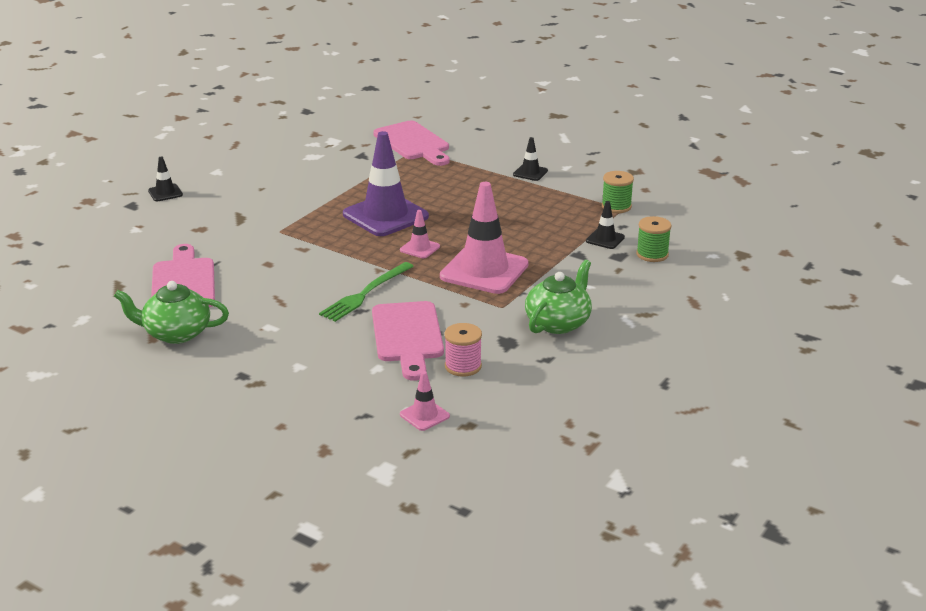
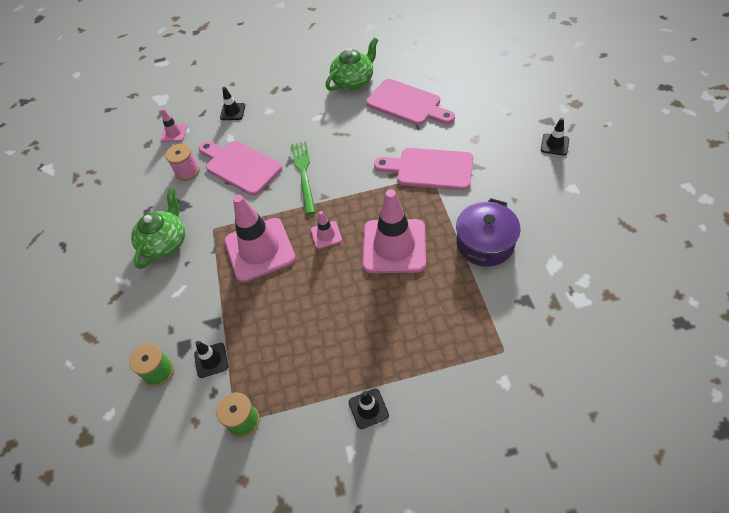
camera: 140 degrees right, 25 degrees up
(328, 184) = (485, 243): none -> purple pot
(333, 392) = (232, 112): none -> black traffic cone
(385, 215) = (394, 246): purple traffic cone -> pink traffic cone
(413, 143) = (520, 361): pink cutting board -> pink cutting board (429, 169)
(558, 323) = (165, 243): green teapot -> green teapot turned 150 degrees counterclockwise

